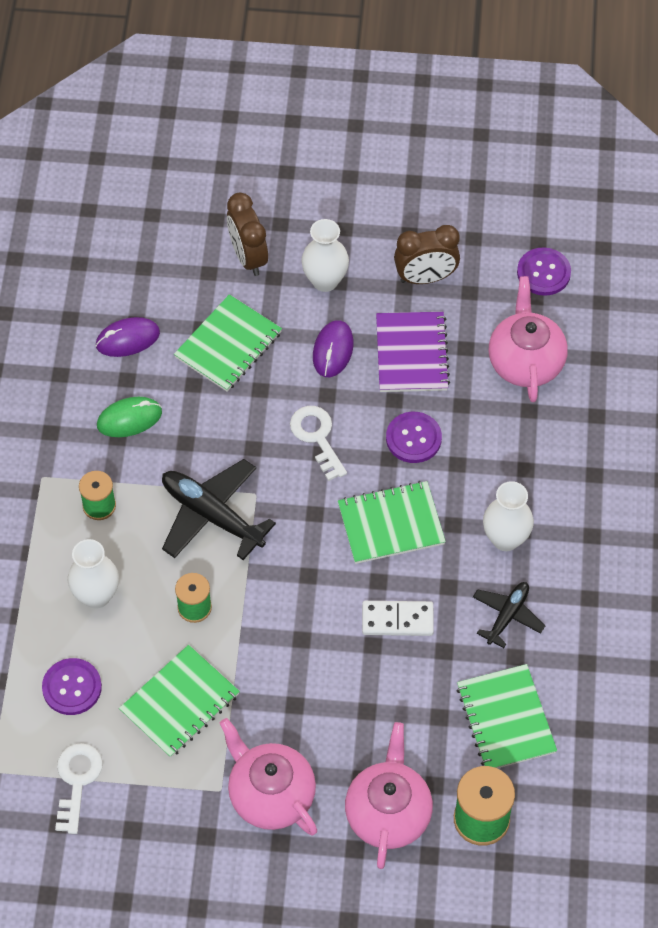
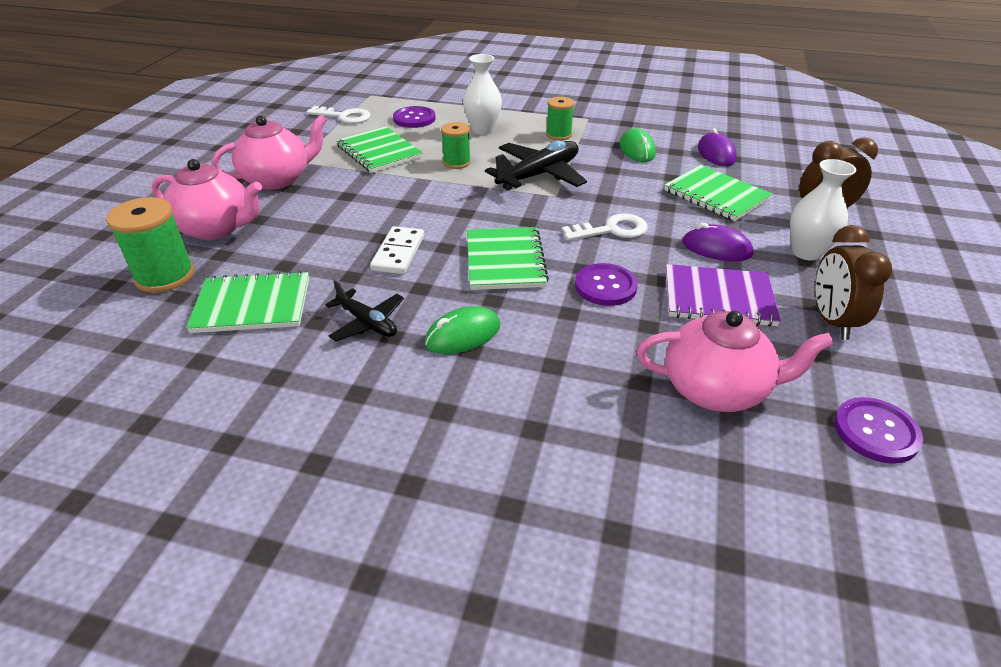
camera: 100 degrees right, 20 degrees down
(505, 539) = (463, 335): white vase -> green mouse

